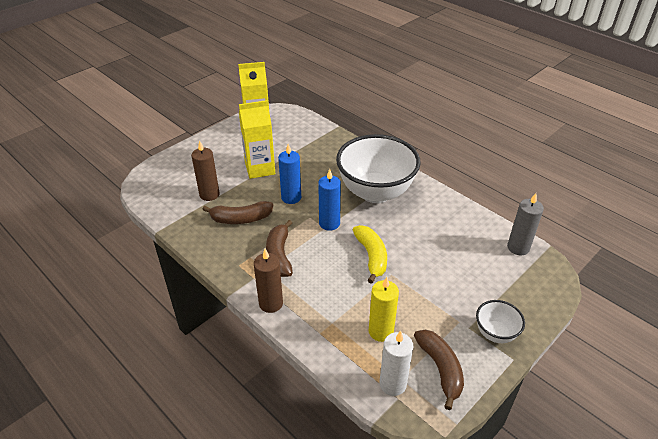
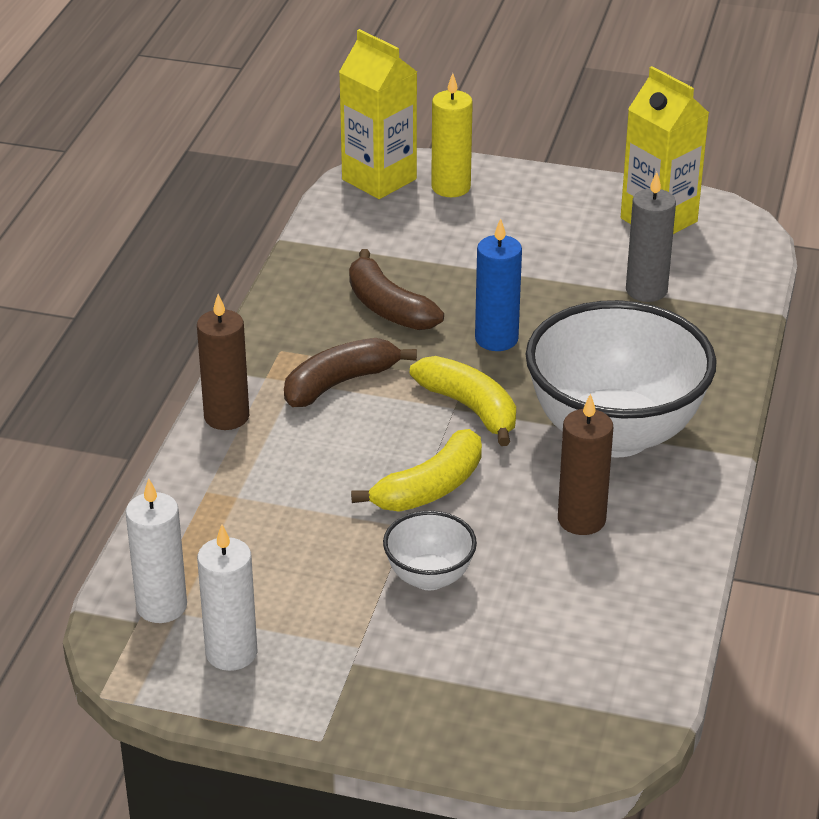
camera: 60 degrees right, 5 degrees down
(209, 194) = (415, 250): brown candle -> brown candle (581, 520)
(260, 168) = (539, 273): yellow carton -> yellow carton (379, 179)
(329, 223) = (470, 408): blue candle -> yellow banana
(381, 331) = (261, 557): yellow candle -> yellow candle (451, 187)
(440, 369) = (231, 653): brown banana -> white candle
(495, 333) = (366, 701): white bowl -> white bowl (429, 577)
(518, 247) = (634, 677): grey candle -> grey candle (646, 290)

